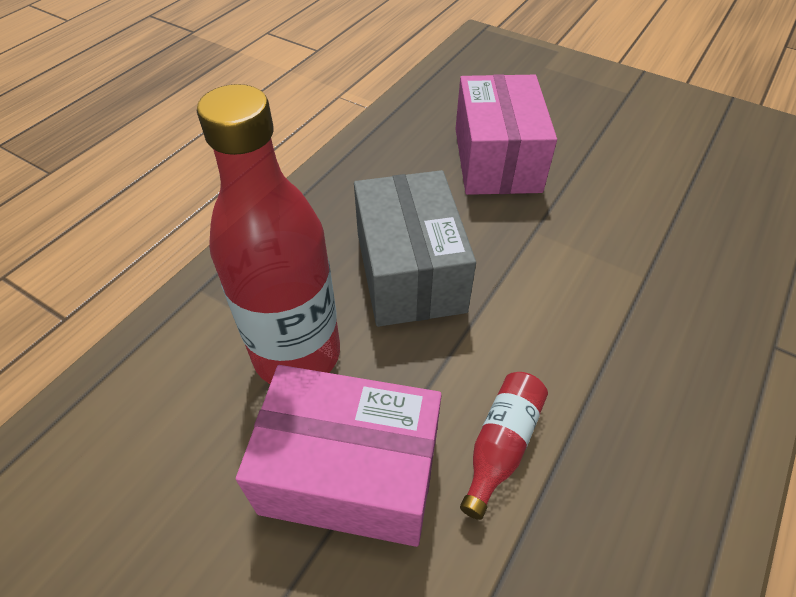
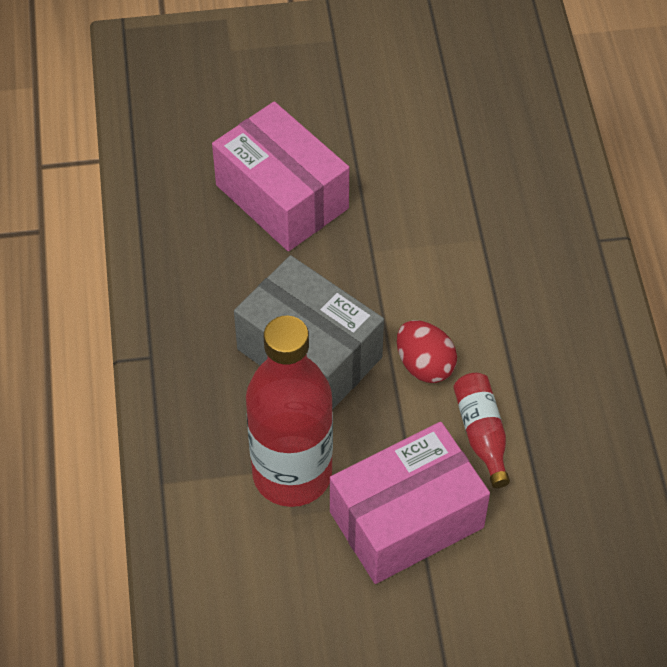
camera: 40 degrees left, 5 degrees up
(500, 344) = (424, 365): none -> red egg

